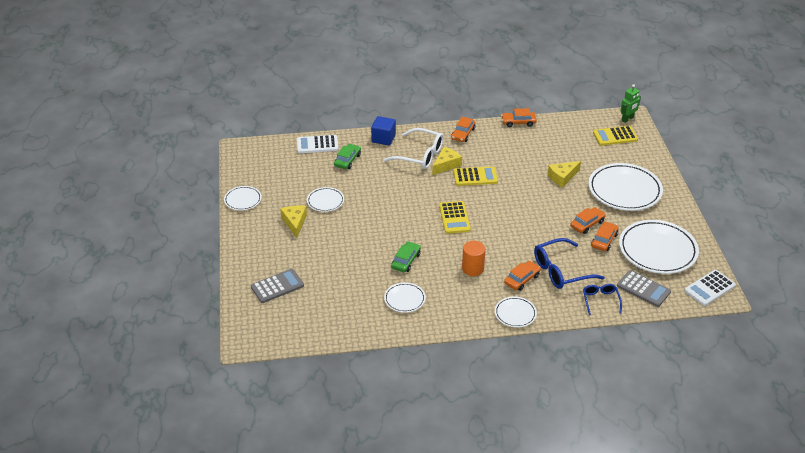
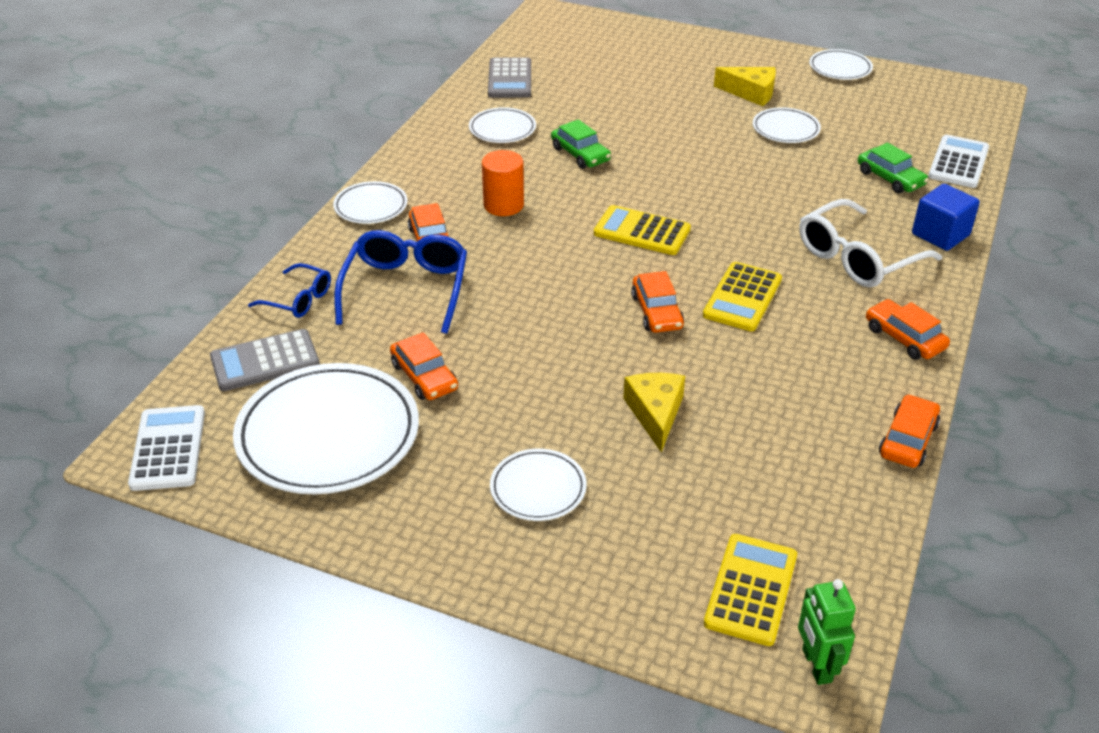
camera: 120 degrees right, 0 degrees up
(277, 286) = (624, 51): grey calculator -> grey calculator (510, 79)
(446, 165) = (805, 277): yellow cheese -> none
(587, 224) = (487, 377): orange car -> orange car (656, 312)
(624, 190) = (538, 488): white plate -> white plate, size x0.50

